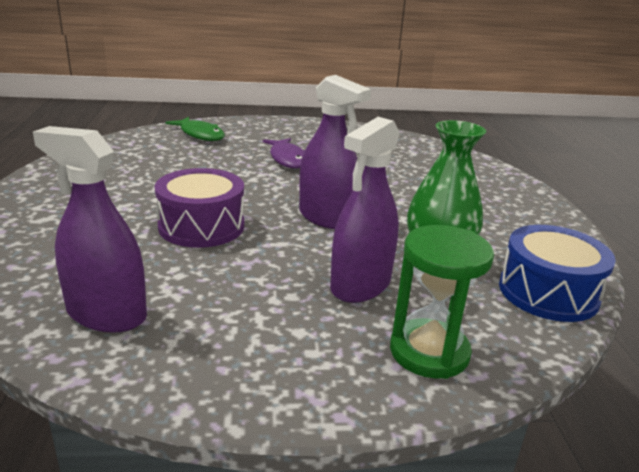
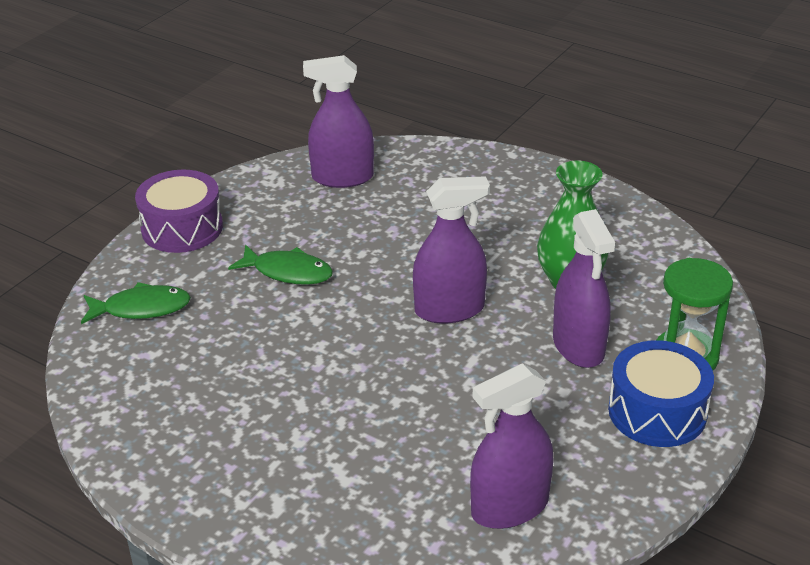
camera: 50 degrees left, 10 degrees up
(201, 226) = (396, 397): purple drum -> purple drum (182, 228)
(288, 159) = (288, 272): purple fish -> green fish
(406, 149) = (342, 177): none -> purple spray bottle
(548, 292) = (662, 257): blue drum -> blue drum (657, 411)

